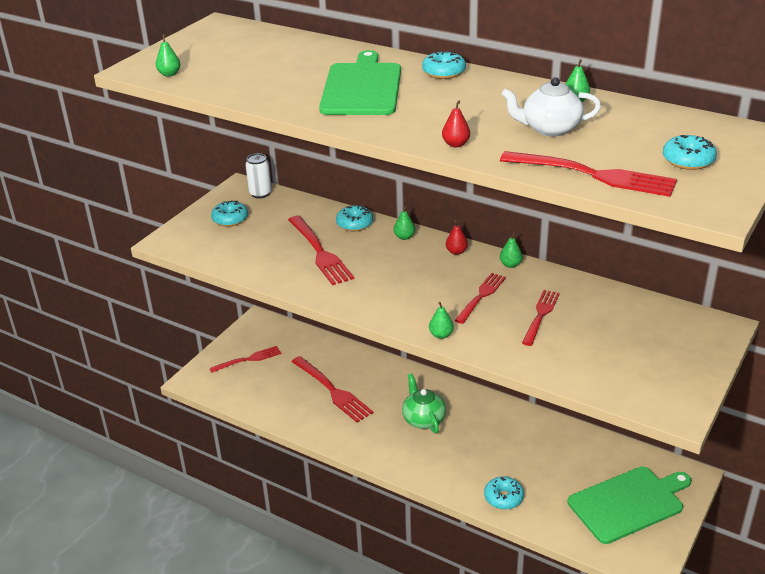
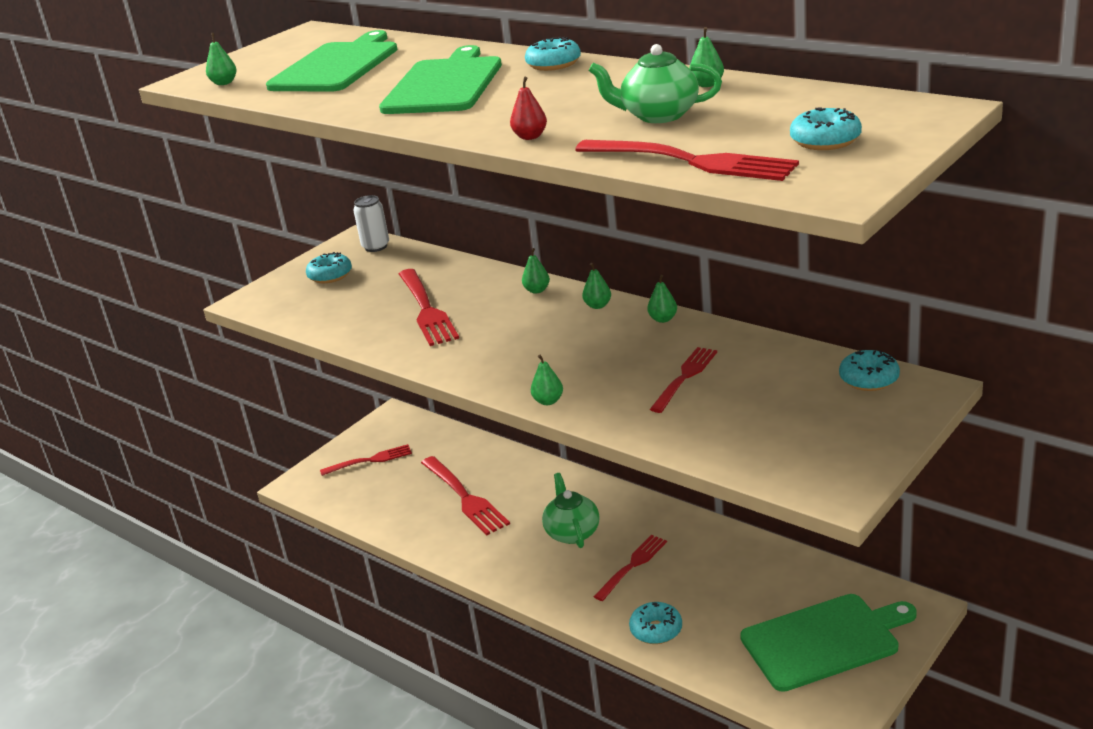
camera: 10 degrees right, 5 degrees down
(261, 62) = (337, 66): none -> green cutting board
(354, 224) = (479, 277): turquoise donut -> turquoise donut (869, 379)
(456, 252) = (597, 305): red pear -> green pear
(481, 297) = (613, 356): red fork -> red fork (632, 566)
(549, 129) = (658, 115): white teapot -> green teapot

